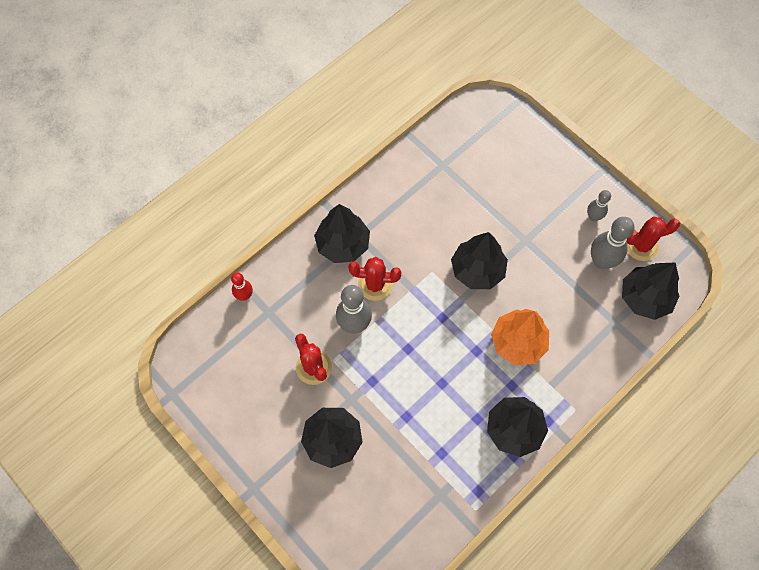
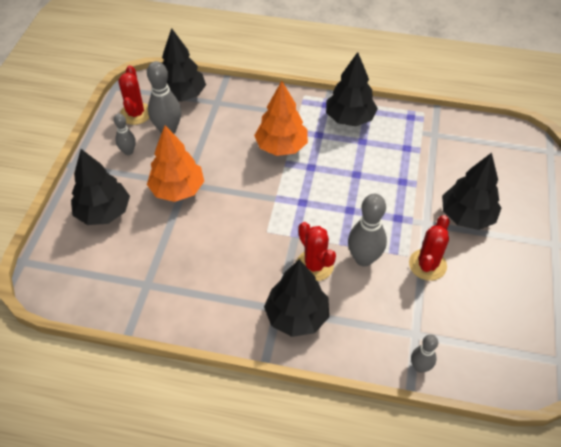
camera: 125 degrees left, 15 degrees down
(244, 295) = (420, 367): red bowling pin -> grey bowling pin
(477, 270) = (239, 201): black tree -> black tree (103, 212)
(522, 231) = (177, 190): none -> orange tree
(641, 245) = (136, 114): red cactus -> red cactus turned 45 degrees clockwise

